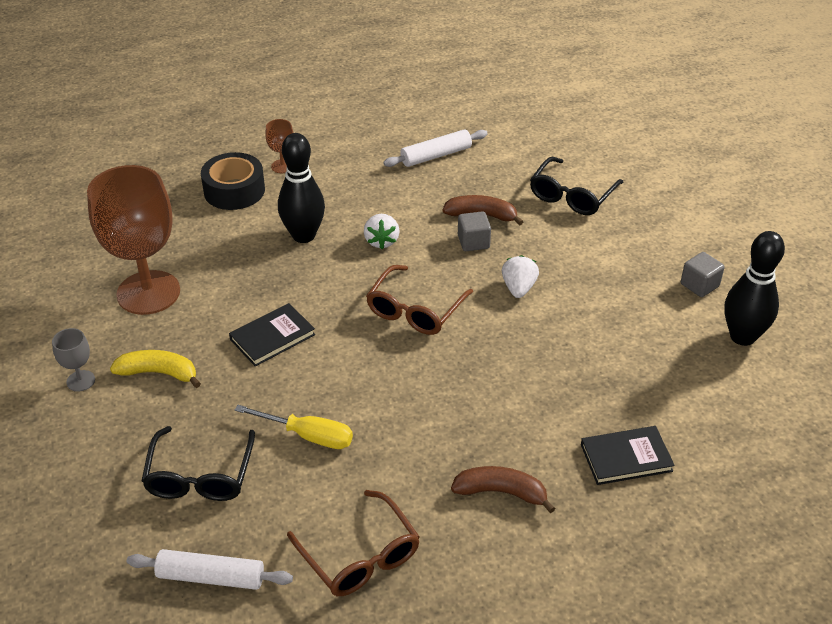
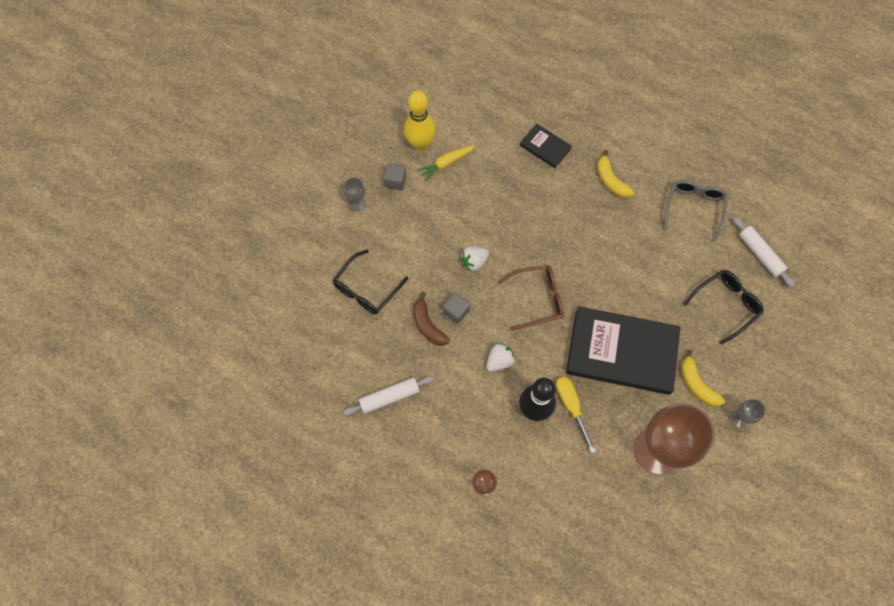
camera: 130 degrees left, 25 degrees up
(234, 190) = (533, 492): black tape -> none
(272, 337) = (621, 352): black book -> black book, size x2.14
(308, 436) = (660, 280): yellow screwdriver -> yellow screwdriver (571, 407)
(360, 556) = (693, 208): brown glasses -> grey glasses
(436, 155) = (389, 397): white rolling pin -> white rolling pin turned 45 degrees counterclockwise
(501, 492) = (610, 180): brown banana -> yellow banana
(572, 196) = (366, 289): black glasses -> black glasses turned 135 degrees clockwise
(687, 342) = (446, 164): none -> yellow carrot
(694, 241) = (357, 203): none -> grey goblet
(742, 336) = (420, 144): black bowling pin -> yellow bowling pin

